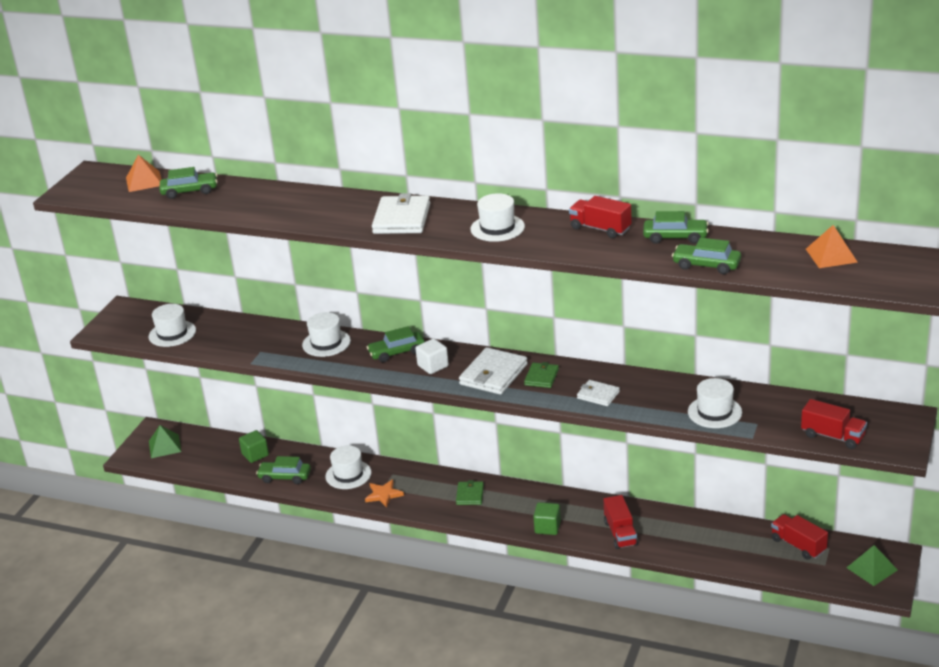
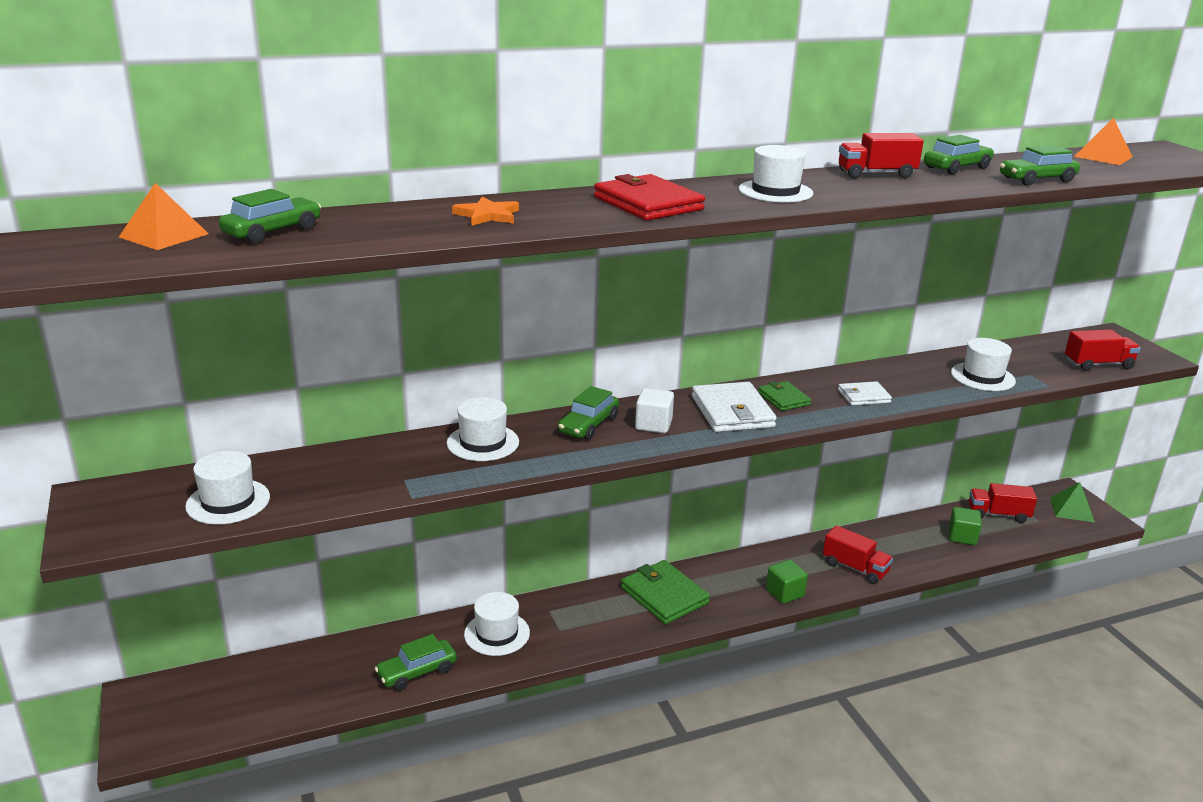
camera: 45 degrees left, 5 degrees down
(164, 446) = (182, 709): green pyramid -> none
(255, 455) = (341, 662): green cube -> green cube (962, 537)
(384, 495) = (569, 637): orange star -> orange star (487, 215)
(402, 219) = (648, 203): white wallet -> red wallet
(470, 495) = (664, 595): green wallet -> green wallet, size x1.74

